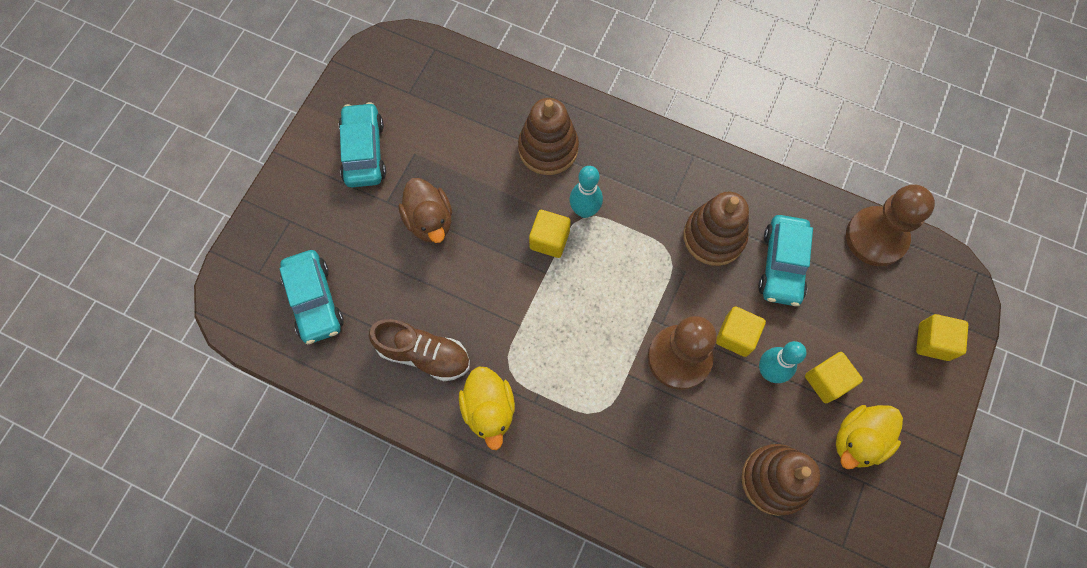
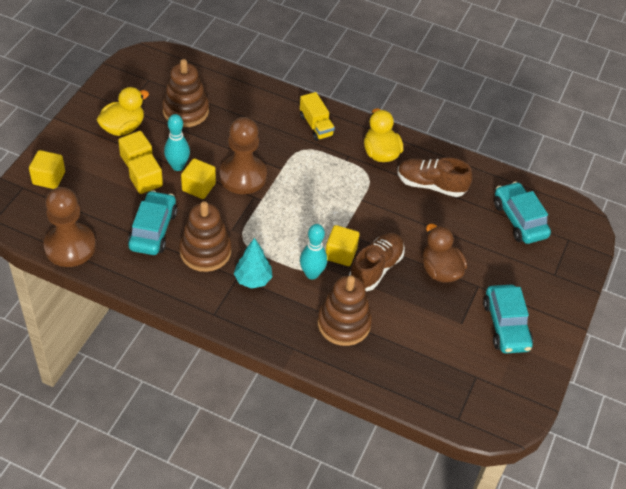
camera: 175 degrees right, 20 degrees down
(507, 220) = (376, 269): none -> brown shoe
(581, 460) = (316, 126): none -> yellow truck
(653, 200) = (253, 279): none -> turquoise tree
(806, 341) = (146, 182): none -> yellow cube

